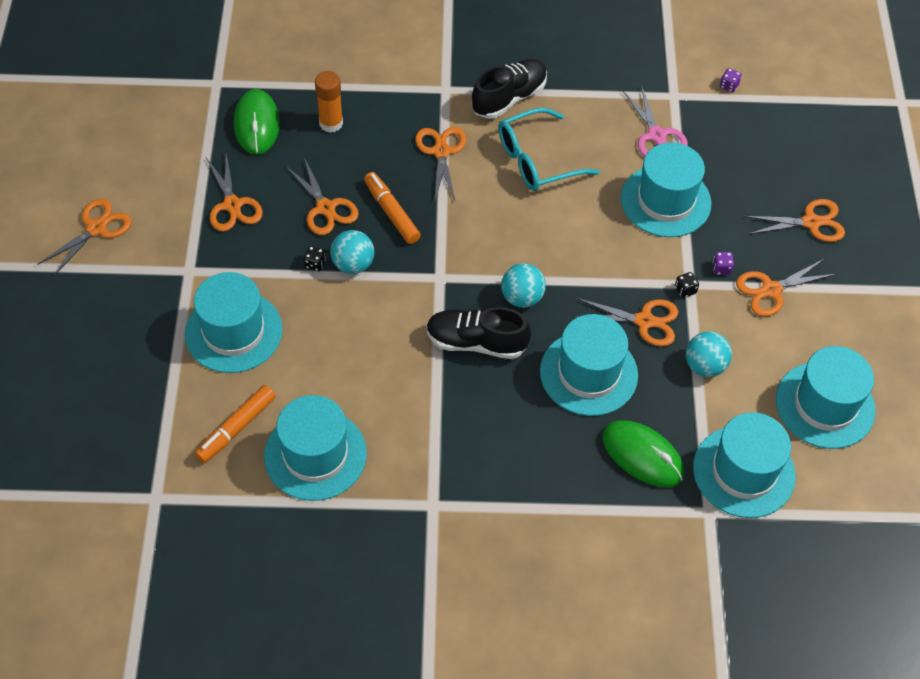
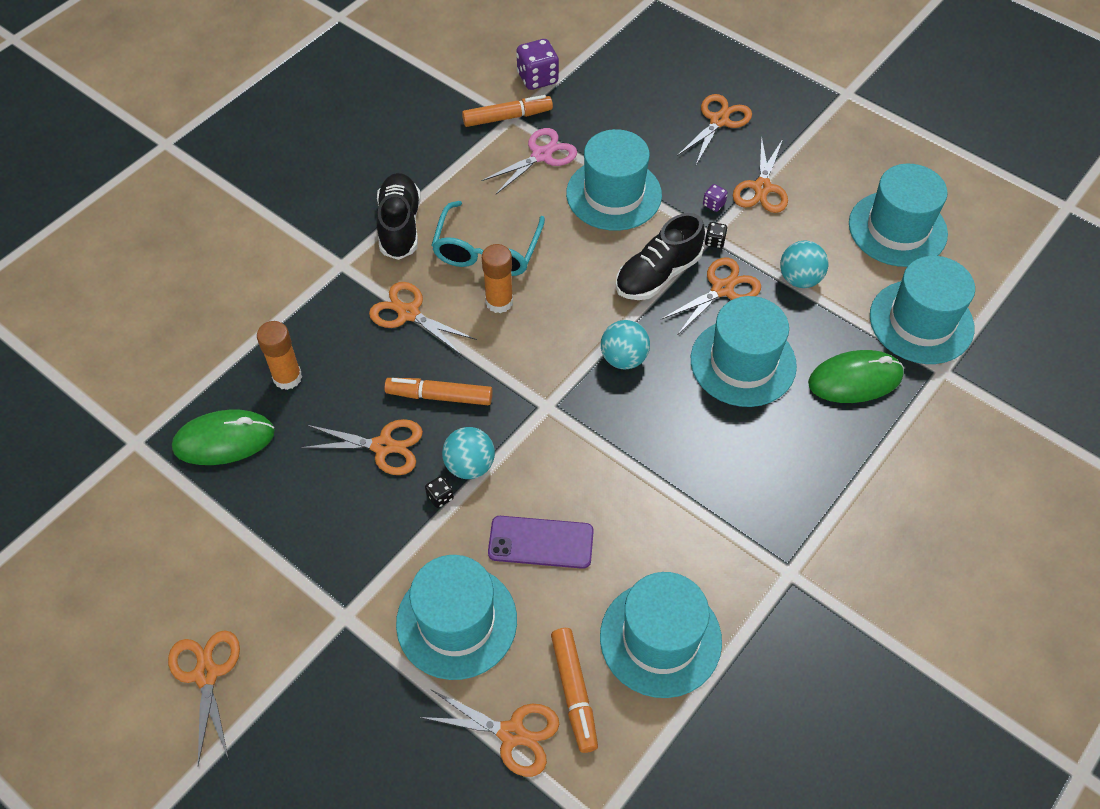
camera: 50 degrees left, 0 degrees up
(232, 205) = (302, 524): orange scissors -> orange scissors (512, 733)
(257, 124) = (224, 440): green mouse -> green mouse turned 45 degrees counterclockwise
(330, 341) = (541, 542): none -> purple phone
(476, 342) = (642, 424): black shoe -> black shoe (658, 274)
(500, 195) = (499, 302): none -> orange glue stick
(656, 135) = (541, 155): pink scissors -> pink scissors turned 60 degrees counterclockwise
(671, 93) = (507, 117): none -> orange marker
(729, 86) = (537, 78): purple dice -> purple dice, size x2.03

